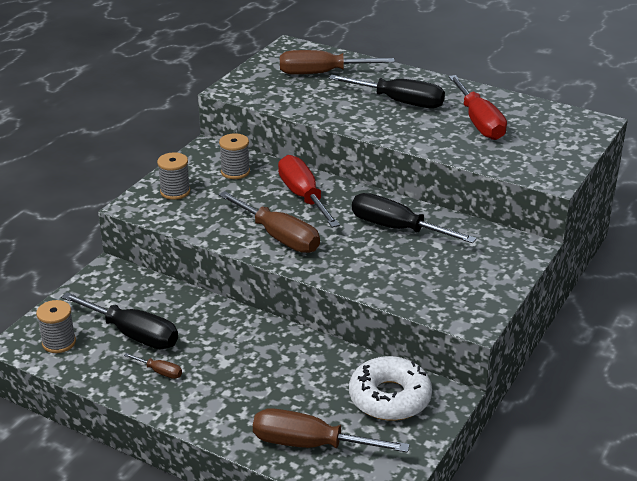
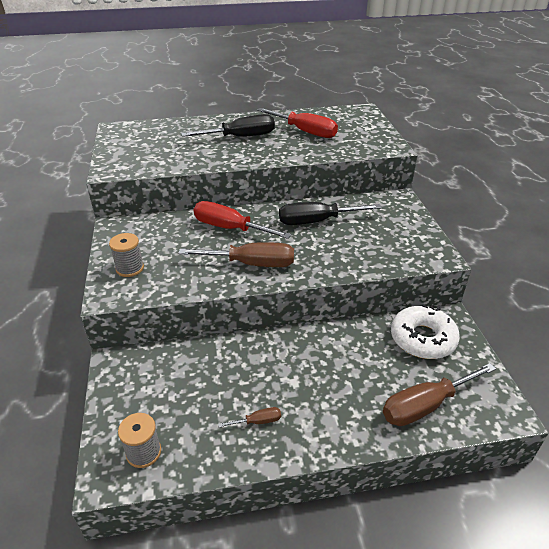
camera: 40 degrees left, 5 degrees up
(133, 334) = (199, 403): black screwdriver -> none
(235, 172) = (158, 233): grey spool -> none
(321, 73) = (163, 137): brown screwdriver -> none

